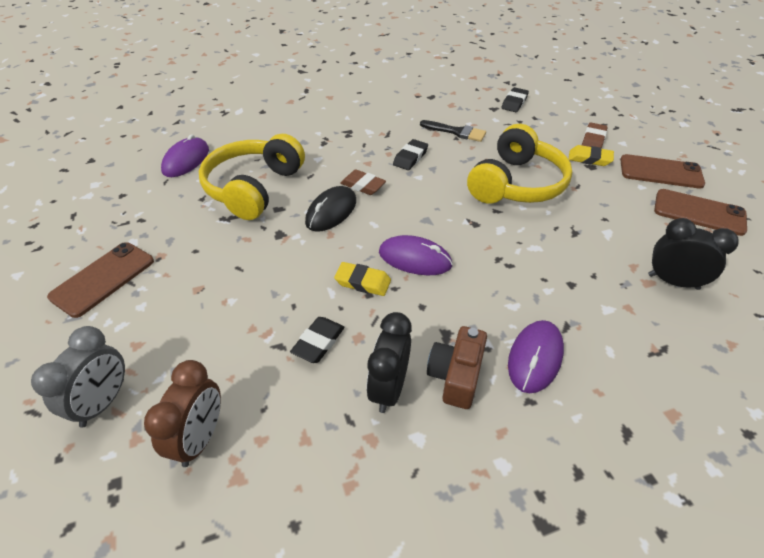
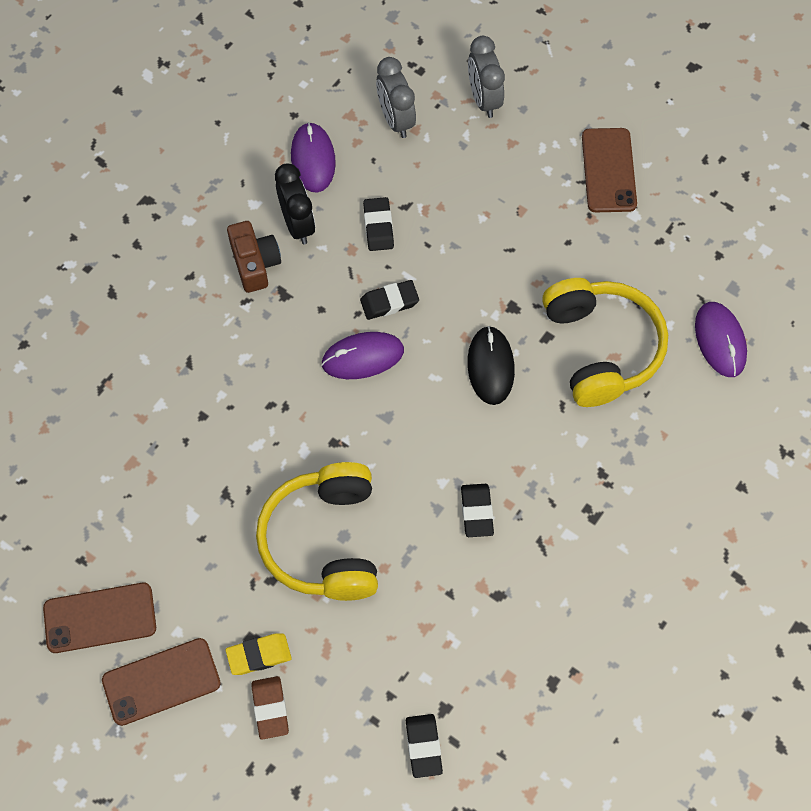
camera: 145 degrees right, 20 degrees up
(200, 438) = (396, 119): brown clock -> grey clock
(363, 185) = (491, 426): brown eraser -> none
(363, 282) = (389, 302): yellow eraser -> black eraser
(456, 132) = (458, 608): black brush -> none
(535, 358) = (202, 315): purple mouse -> purple mouse (313, 159)
(673, 282) = (108, 478): black clock -> none

